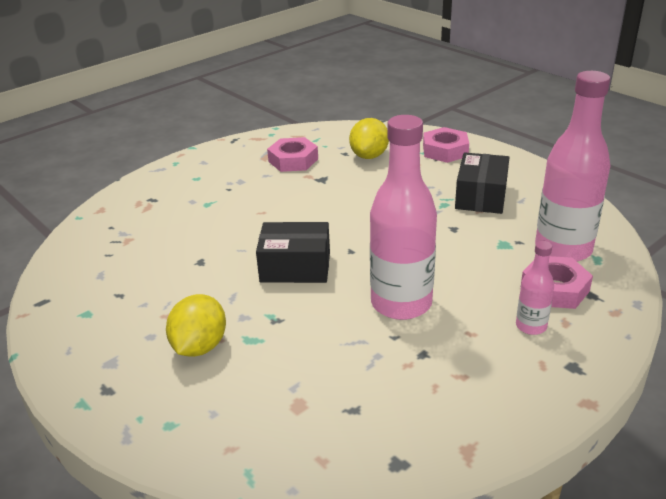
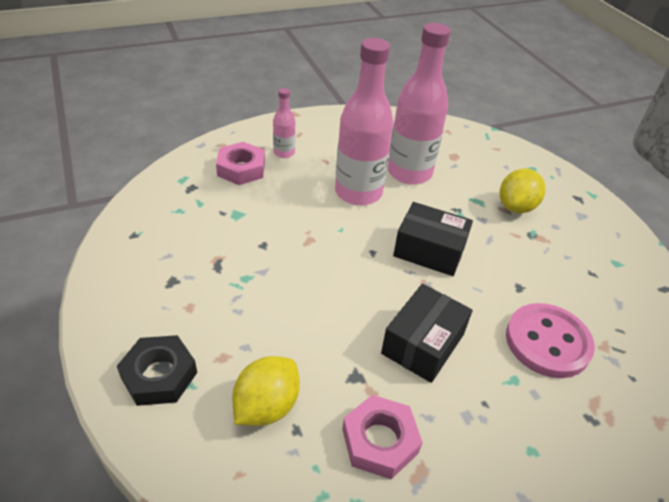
camera: 165 degrees left, 10 degrees up
(178, 230) = (547, 342): none -> pink button
(445, 151) = (159, 375): pink nut -> black nut
(481, 196) = (200, 274): black box -> black box (423, 344)
(563, 249) = (197, 194): pink bottle -> pink bottle (409, 173)

